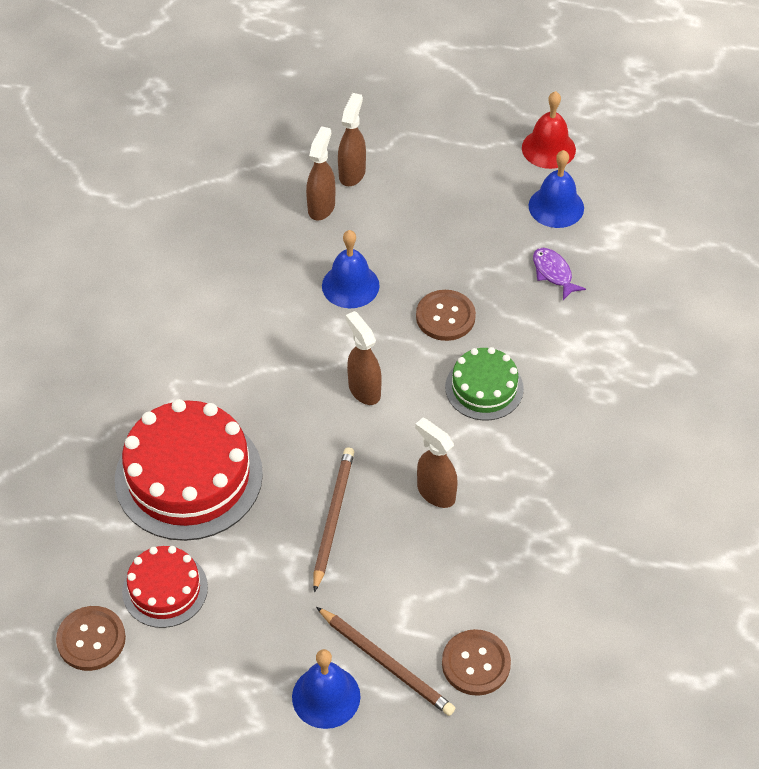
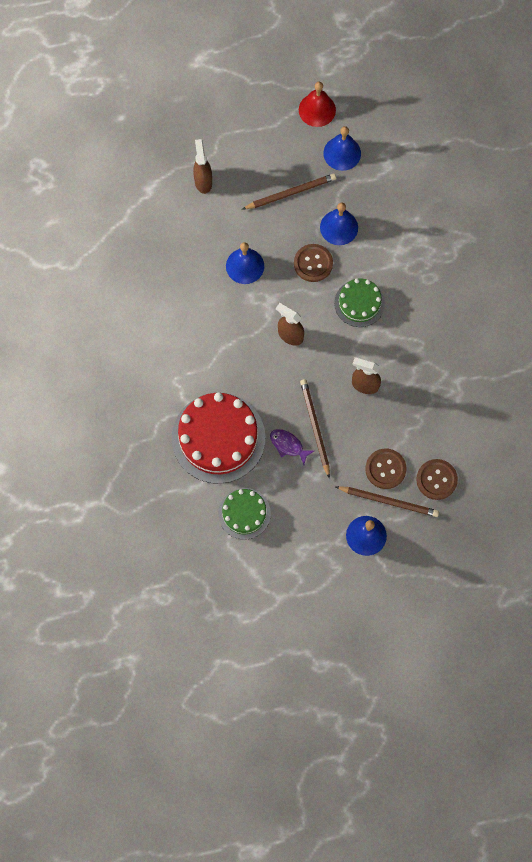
camera: 25 degrees left, 20 degrees up
(91, 639) = (220, 561): brown button -> brown button (385, 469)
(165, 589) = (244, 513): red cake -> green cake
(321, 207) = (197, 215): brown spray bottle -> none
(461, 226) = (291, 193): none -> brown pencil
(505, 288) = (339, 227): none -> blue bell
(553, 273) = (362, 204): purple fish -> purple fish (288, 445)

